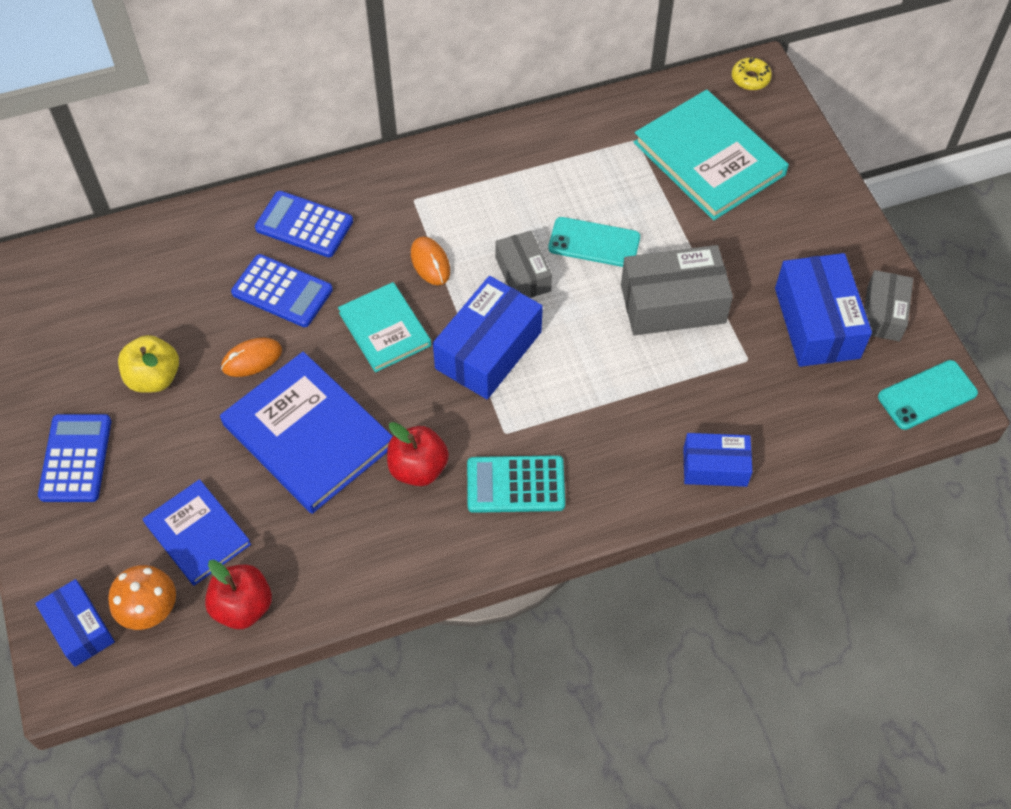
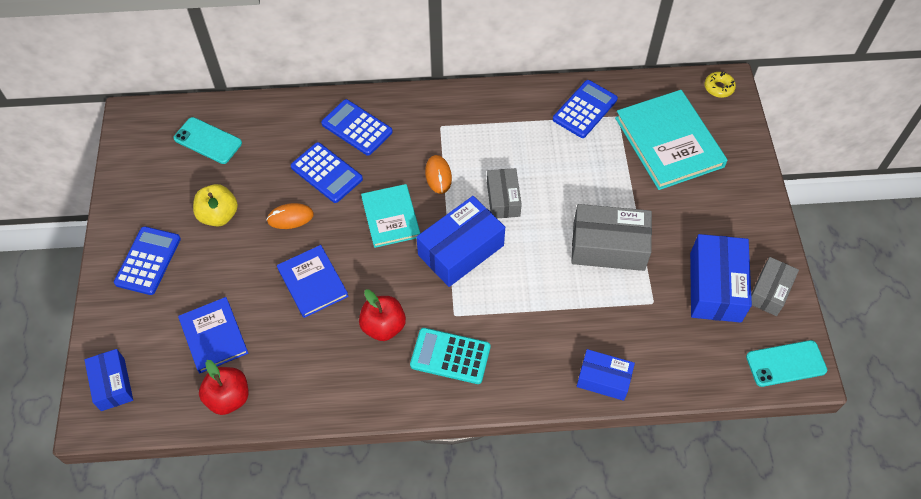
camera: 15 degrees right, 0 degrees up
(150, 610) = (164, 383): orange mushroom -> none
(308, 435) = (312, 282): blue book -> blue book, size x0.61
(592, 140) = (585, 109): none -> blue calculator
(594, 243) = (563, 187): turquoise phone -> turquoise phone (208, 141)

